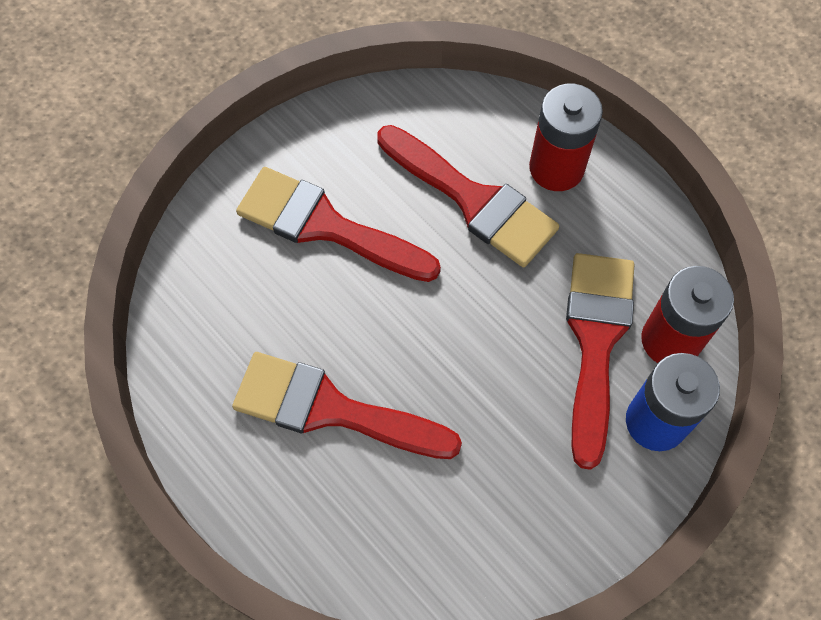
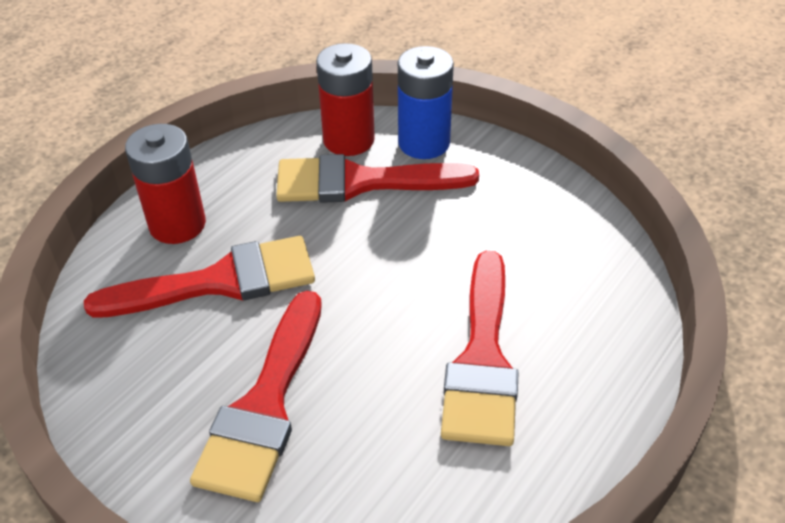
camera: 100 degrees left, 20 degrees down
(473, 200) = (220, 281): red brush -> red brush turned 45 degrees clockwise

